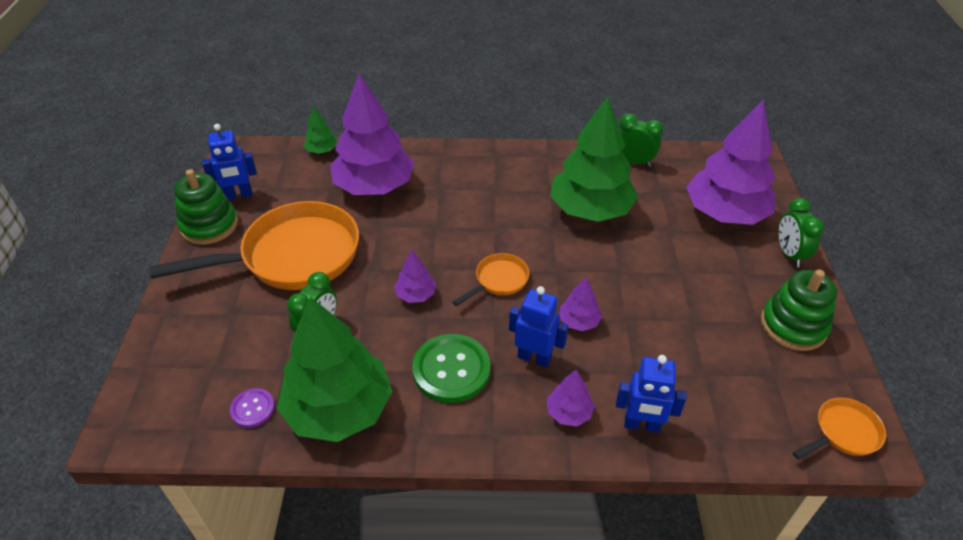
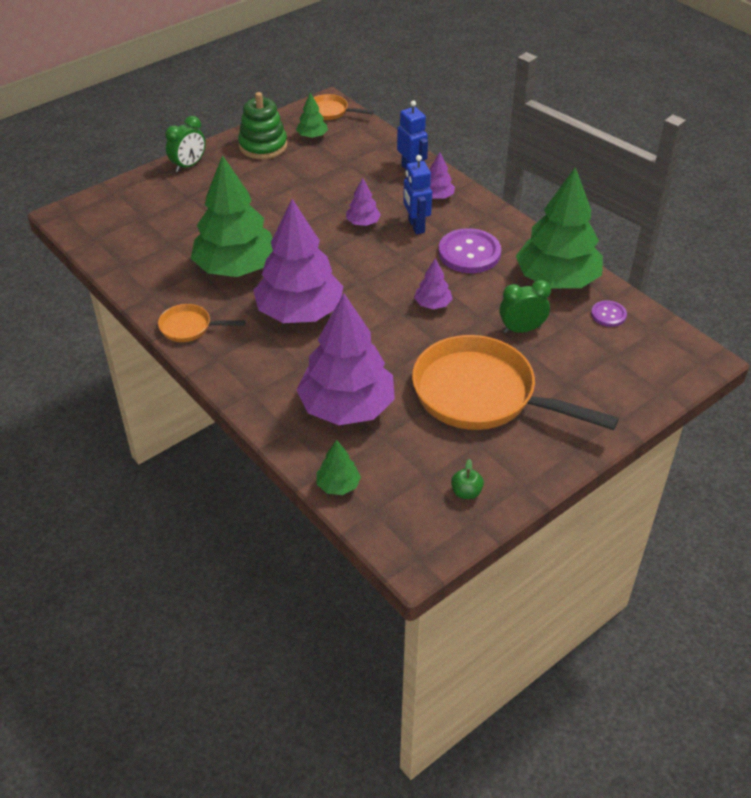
camera: 130 degrees left, 0 degrees up
(209, 225) = (520, 479): green stacking toy -> none
(239, 195) = (466, 492): blue robot -> green apple
(451, 370) = (469, 253): green button -> purple button
(499, 280) = (369, 274): orange pan -> orange pan (189, 327)
(634, 162) = (140, 273): green clock -> none
(725, 213) = (168, 205): purple tree -> purple tree (300, 312)
(788, 379) = (312, 136): none -> green tree

